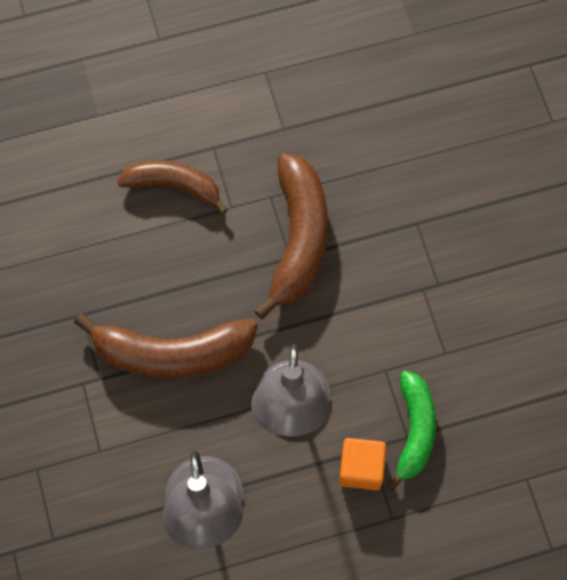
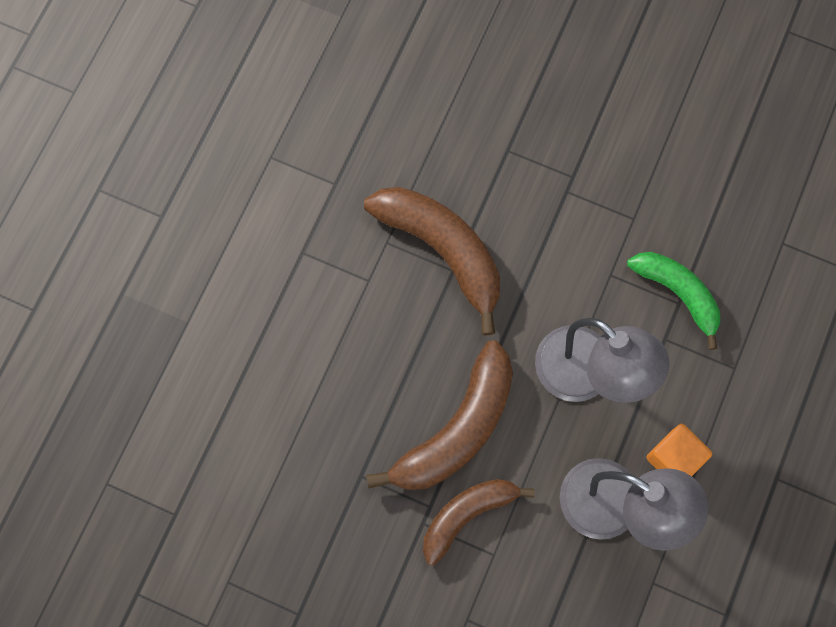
camera: 50 degrees left, 5 degrees up
(174, 186) = (309, 311): brown banana -> brown banana (467, 515)
(361, 468) = (676, 359): orange cube -> orange cube (674, 458)

